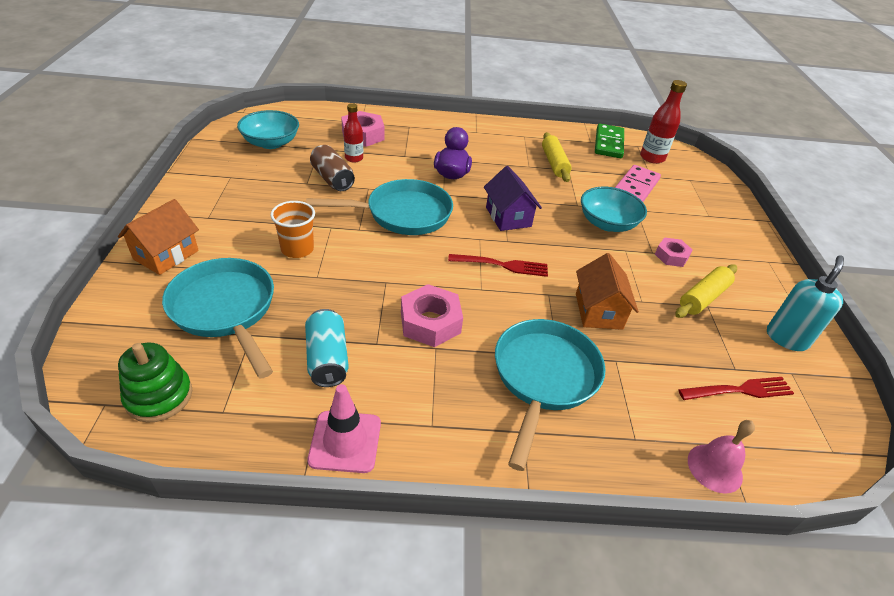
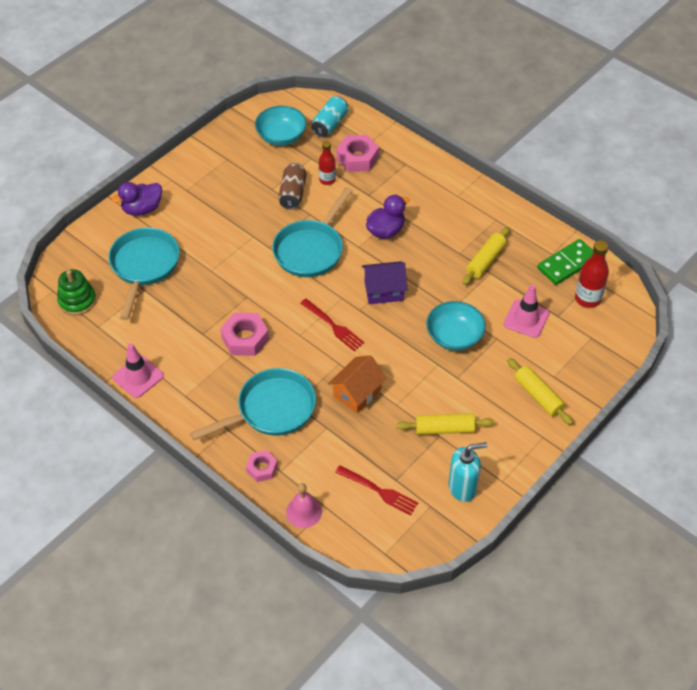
camera: 45 degrees right, 10 degrees up
(166, 255) = (142, 209): orange house -> purple duck
(297, 249) = (217, 243): orange cup -> none
(327, 359) = (169, 327): turquoise can -> turquoise can (330, 124)
(403, 214) = (311, 250): turquoise pan -> turquoise pan turned 90 degrees clockwise
(508, 217) = (384, 291): purple house -> purple house turned 60 degrees clockwise
(635, 187) = (526, 319): pink domino -> pink traffic cone
(671, 256) = (467, 388): pink nut -> pink nut (262, 468)
(721, 234) = (538, 396): none -> yellow rolling pin

